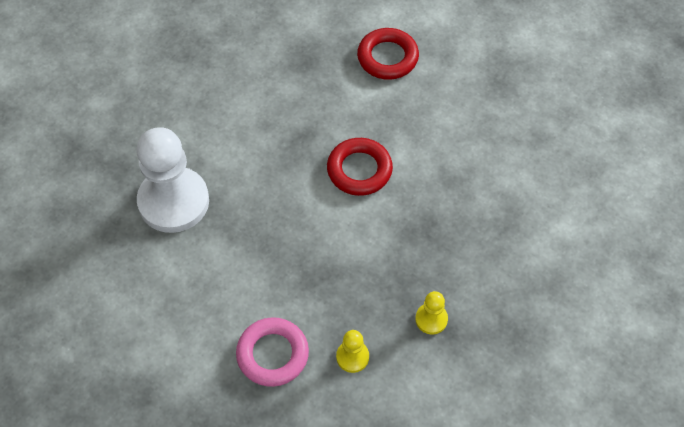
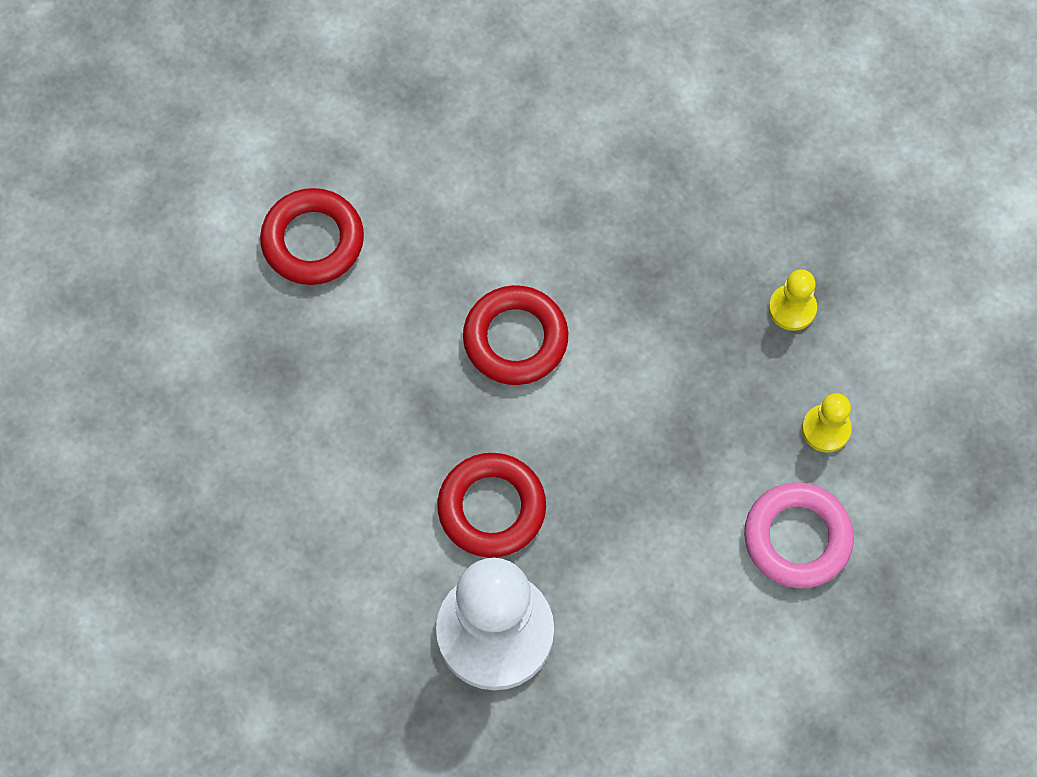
camera: 75 degrees left, 10 degrees up
(249, 182) = (491, 508): none -> red ring

